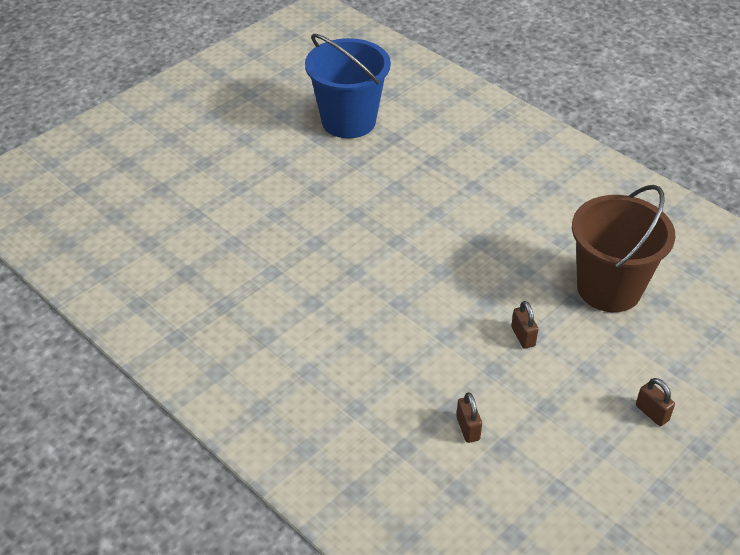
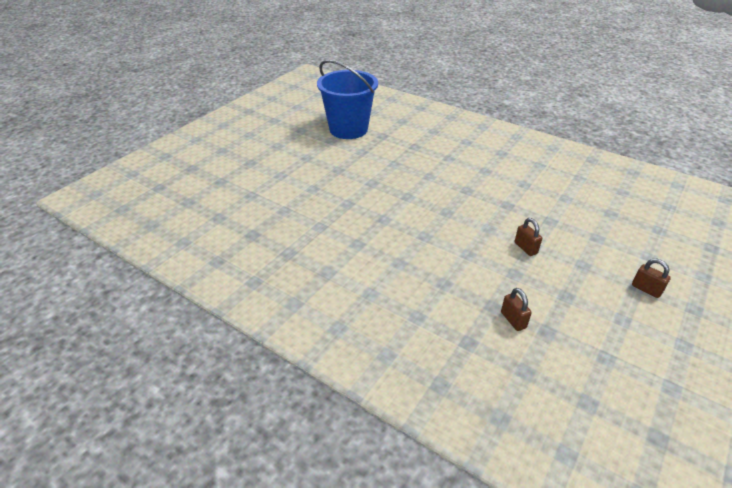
camera: 10 degrees left, 5 degrees down
(609, 288) = (571, 209): brown bucket -> none

